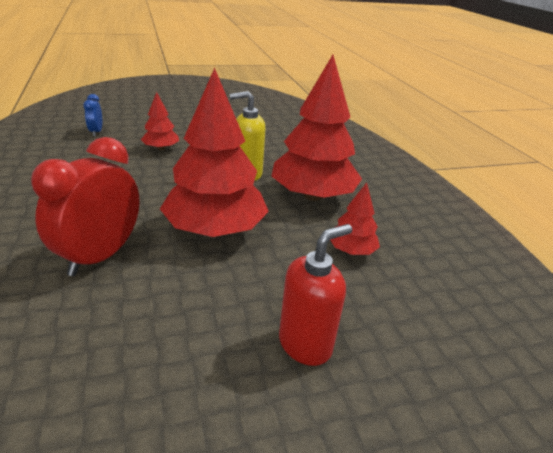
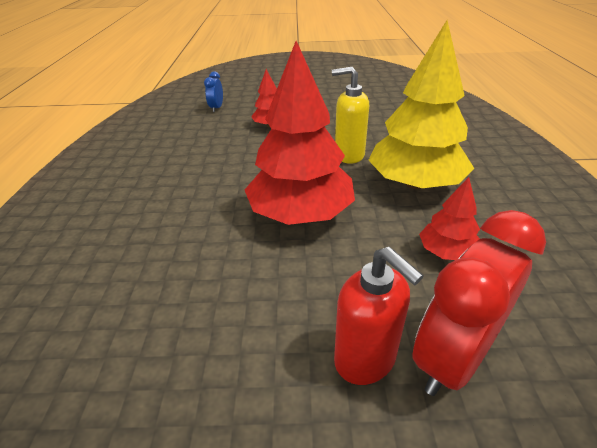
camera: 20 degrees right, 5 degrees up
(100, 256) = (186, 232): red clock -> red clock (453, 358)
(305, 344) = (365, 360): red soap dispenser -> red soap dispenser turned 75 degrees clockwise
(312, 195) = (415, 183): red tree -> yellow tree

